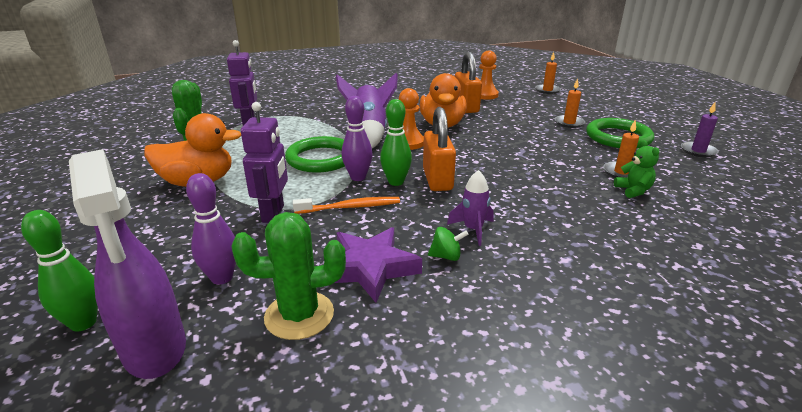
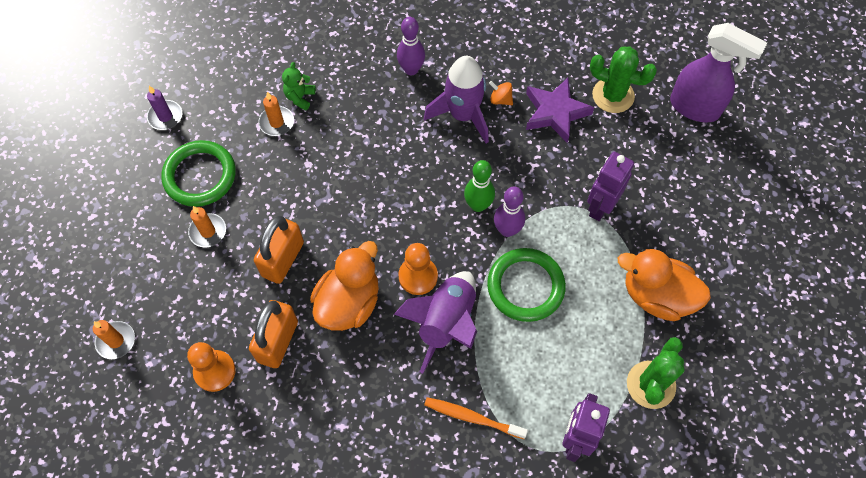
camera: 150 degrees left, 35 degrees up
(83, 323) = (736, 146): green bowling pin -> none
(155, 350) = (695, 108): purple spray bottle -> purple spray bottle turned 120 degrees clockwise
(222, 278) = (652, 148): purple bowling pin -> purple bowling pin (411, 69)
(350, 207) = (536, 186): orange toothbrush -> orange toothbrush (472, 417)
(437, 180) = (440, 190): orange padlock -> orange padlock (283, 259)
(446, 256) = (500, 99): green spinning top -> orange spinning top
(473, 230) = (463, 115): purple rocket -> purple rocket, size x1.83

